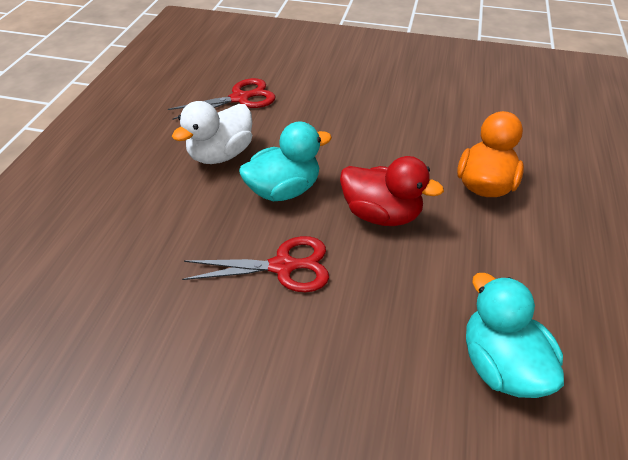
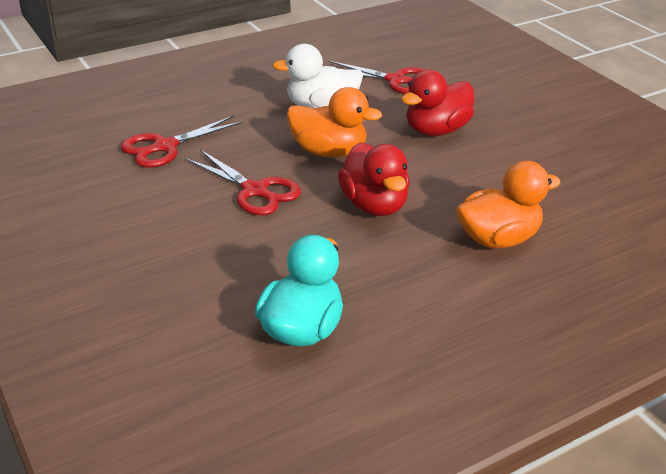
camera: 45 degrees right, 10 degrees down
(142, 280) = (165, 147): none -> red scissors
(284, 190) = (329, 152): turquoise duck -> orange duck
(327, 124) = (436, 130): none -> red duck

